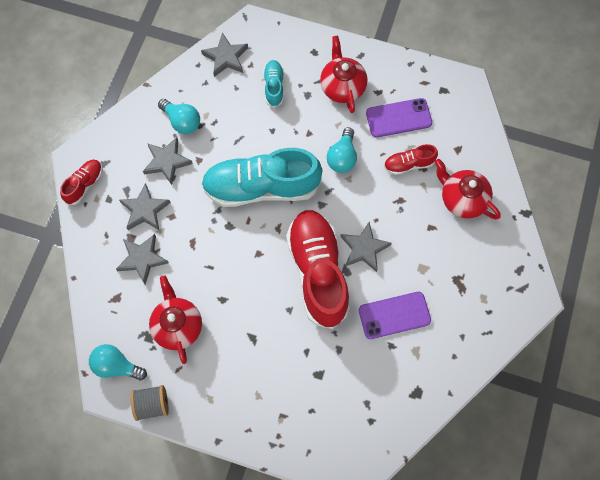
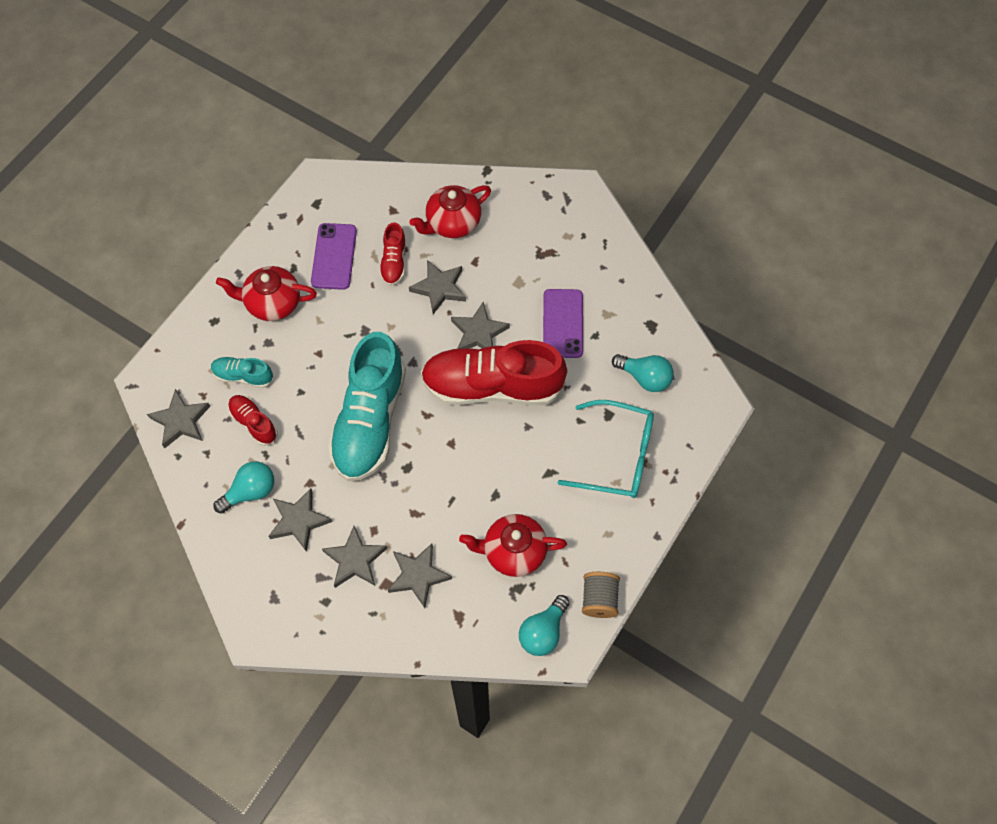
camera: 75 degrees left, 5 degrees down
(84, 184) = (295, 628): red shoe -> red shoe (254, 423)
(282, 391) = (617, 456): none -> turquoise glasses
(342, 157) = (362, 326): turquoise light bulb -> turquoise light bulb (645, 378)
(396, 206) = (439, 288): none -> grey star

